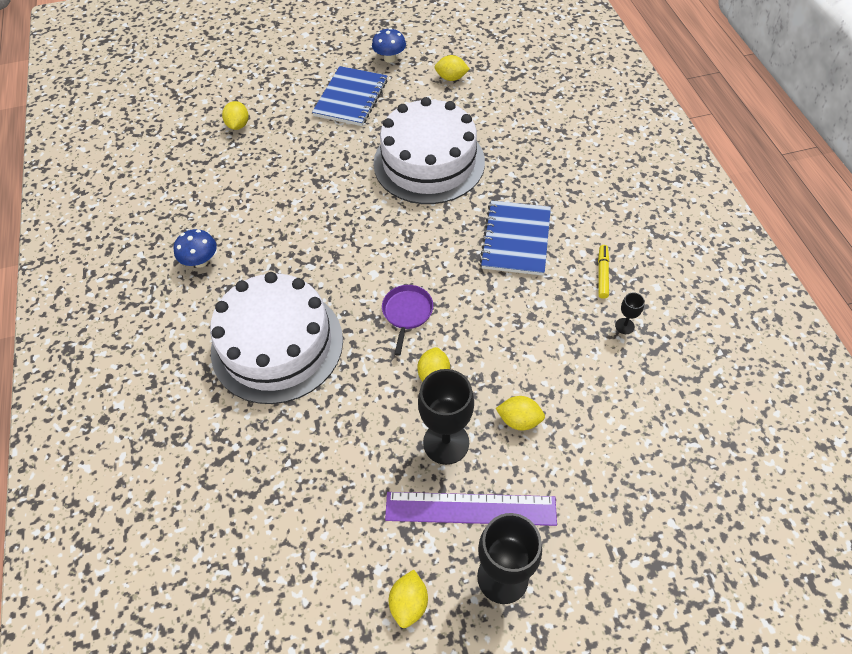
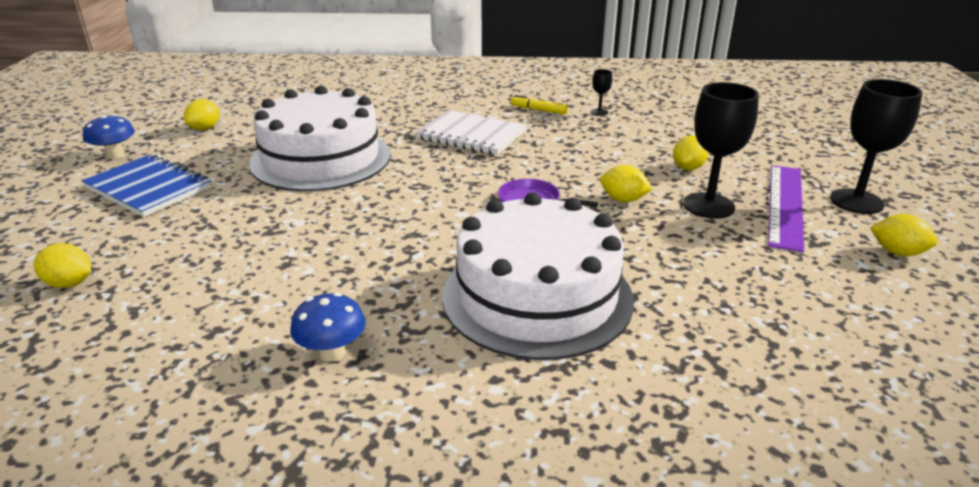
camera: 75 degrees left, 25 degrees down
(516, 239) = (471, 135): blue notebook -> white notebook

